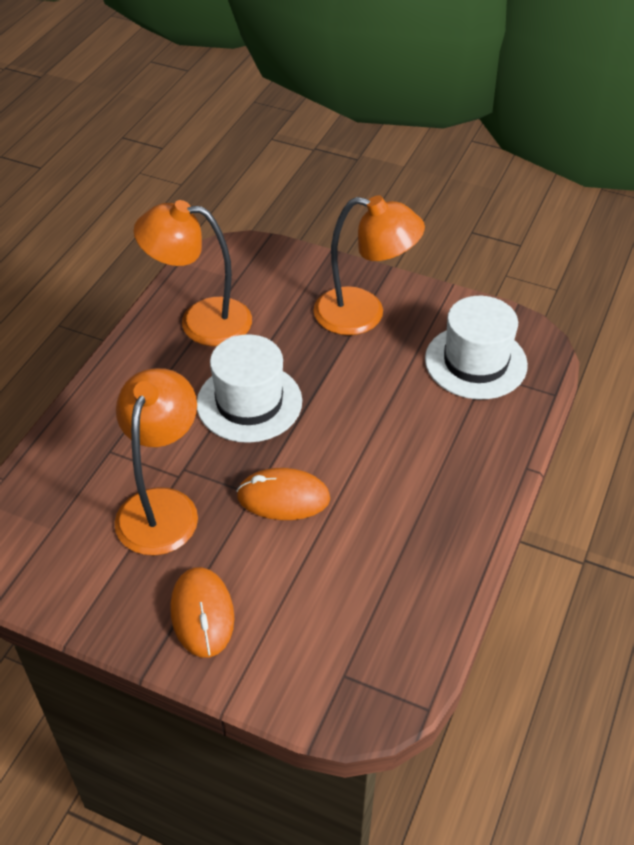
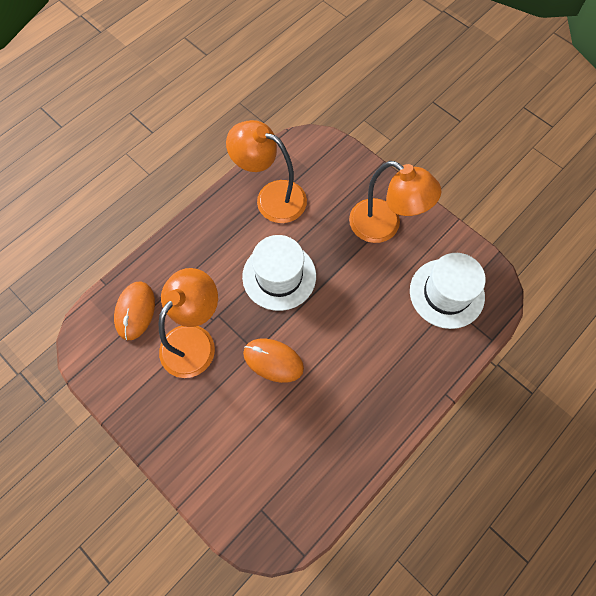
camera: 20 degrees right, 20 degrees up
(202, 614) = (191, 431): orange mouse -> orange mouse (135, 311)

